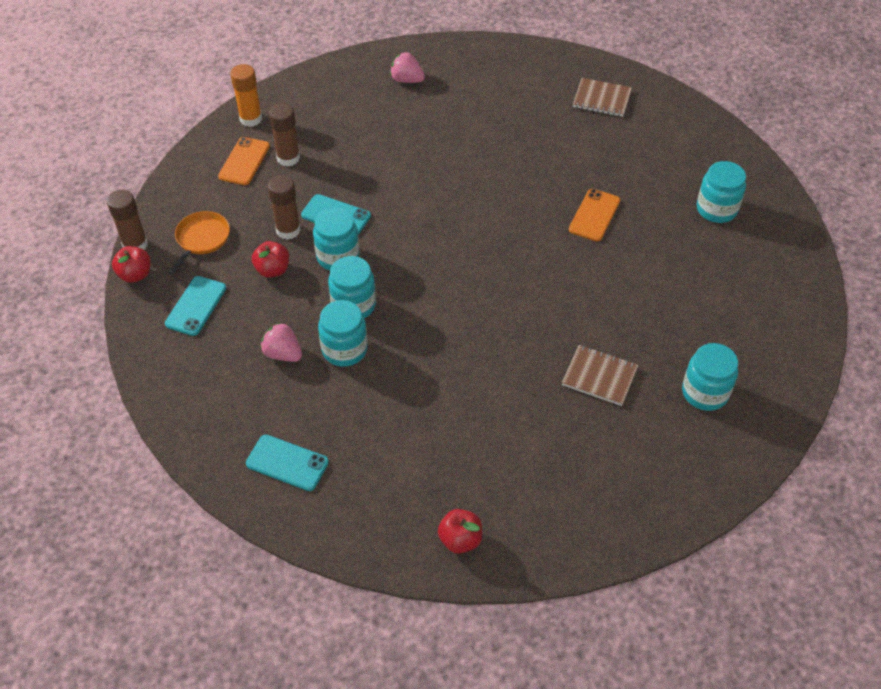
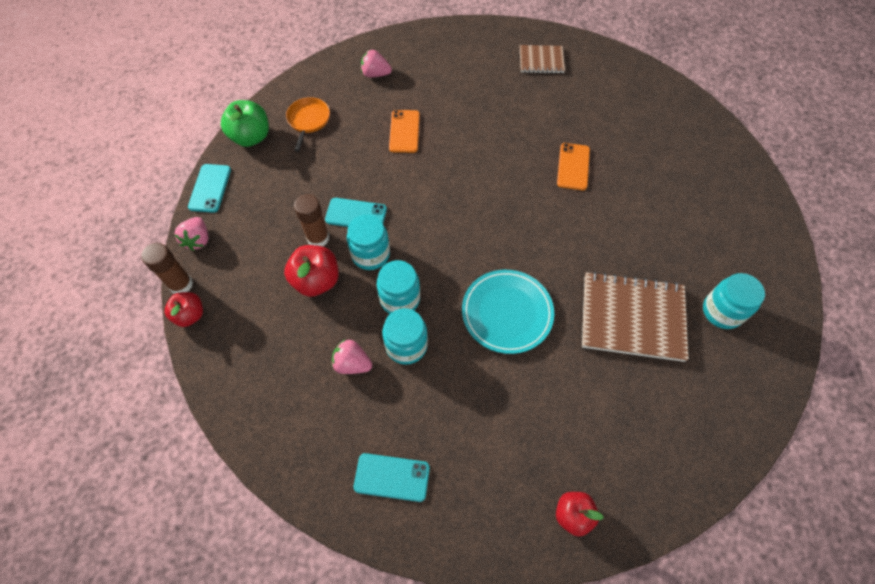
camera: 15 degrees left, 10 degrees up
(165, 207) = (198, 240): none -> pink strawberry
(196, 306) = (257, 334): turquoise phone -> turquoise phone (210, 188)
(201, 239) = (242, 265): orange pan -> orange pan (308, 120)
(244, 161) = (258, 179): orange phone -> orange phone (404, 131)
(251, 119) = (251, 137): orange glue stick -> green apple
(273, 270) = (316, 281): red apple -> red apple, size x1.51
(288, 158) = (296, 168): brown glue stick -> none
(463, 342) = (507, 313): none -> turquoise plate
(599, 376) = (632, 317): brown notebook -> brown notebook, size x1.80
(716, 209) = (667, 140): turquoise jar -> none

